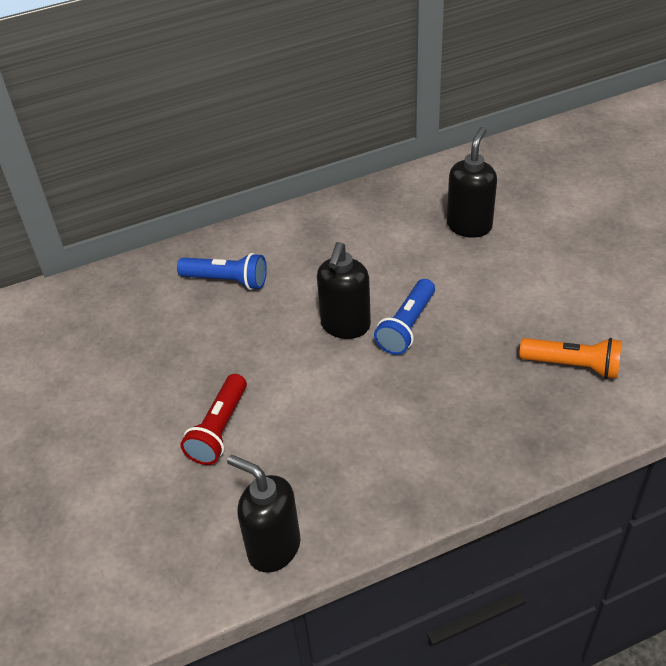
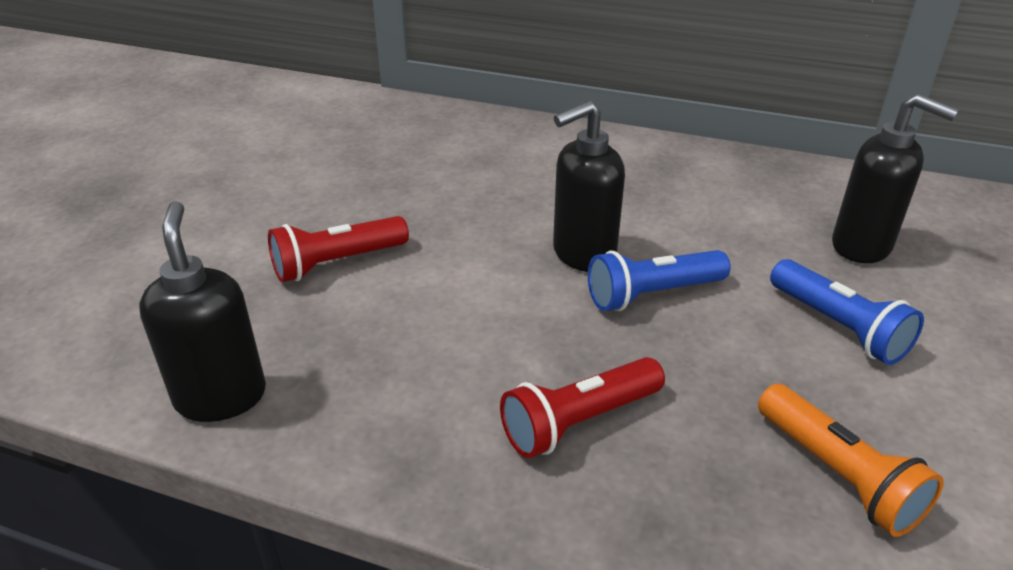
camera: 40 degrees right, 10 degrees down
(227, 280) = (520, 159): blue flashlight -> blue flashlight (838, 327)
(453, 422) = (579, 421): none -> red flashlight
(469, 226) = (862, 247): black soap dispenser -> black soap dispenser turned 60 degrees clockwise

